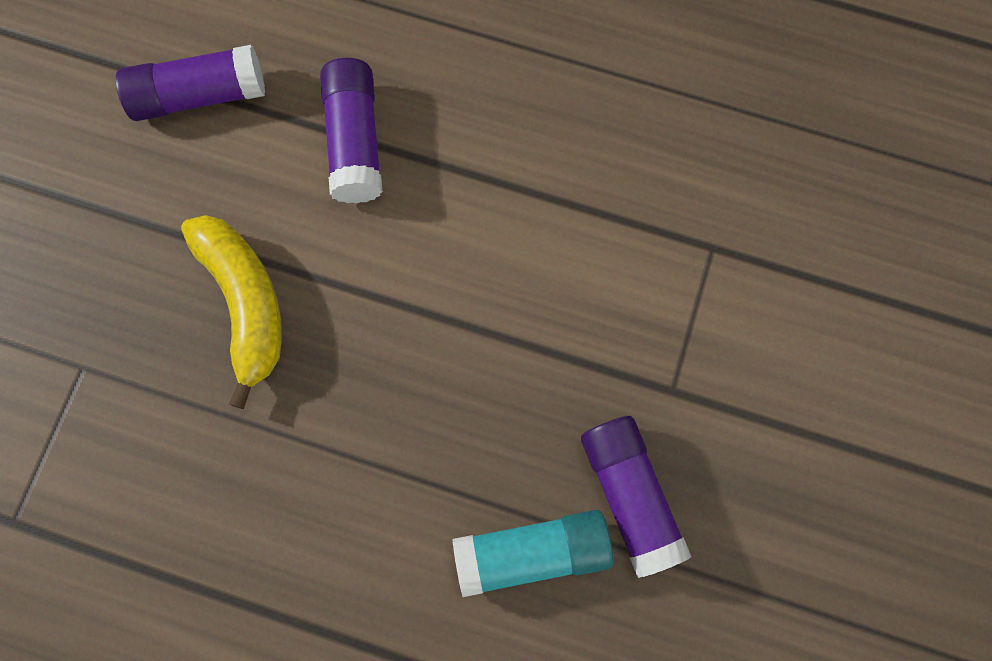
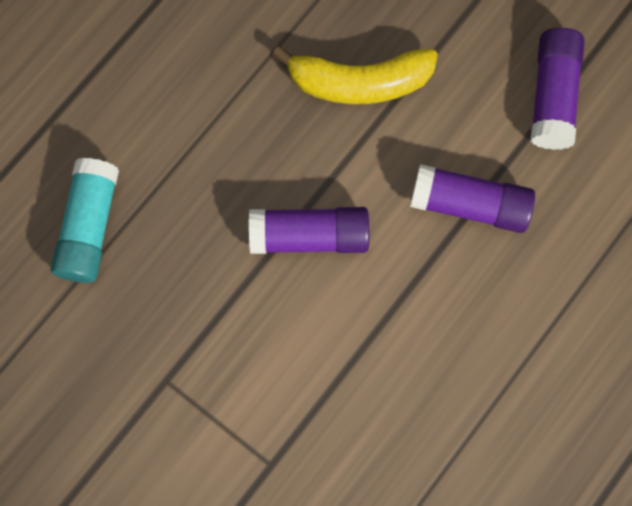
camera: 110 degrees right, 0 degrees up
(630, 495) = (100, 314): purple glue stick -> purple glue stick (309, 236)

